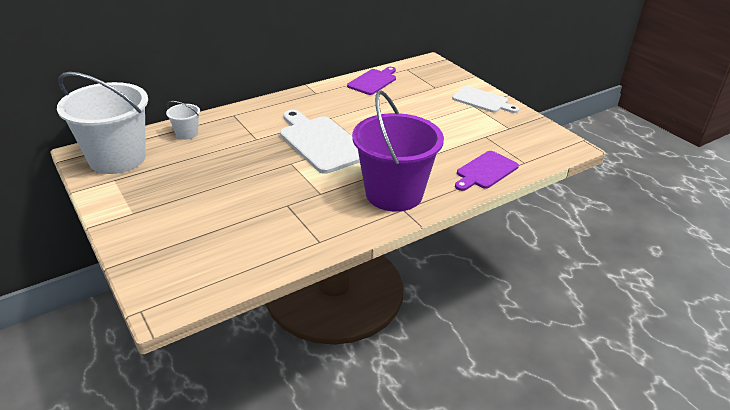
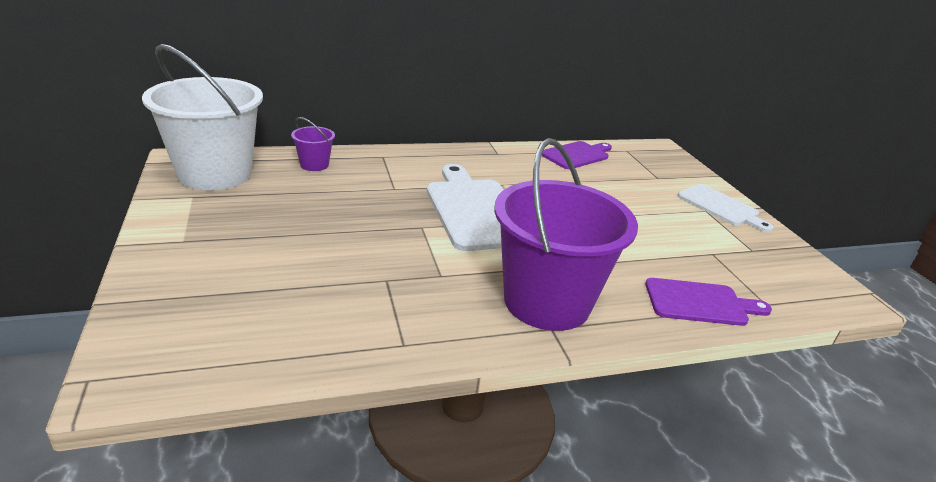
camera: 15 degrees right, 5 degrees down
(187, 134) = (314, 165): white bucket -> purple bucket
(485, 171) = (700, 303): purple cutting board -> purple cutting board turned 150 degrees counterclockwise

